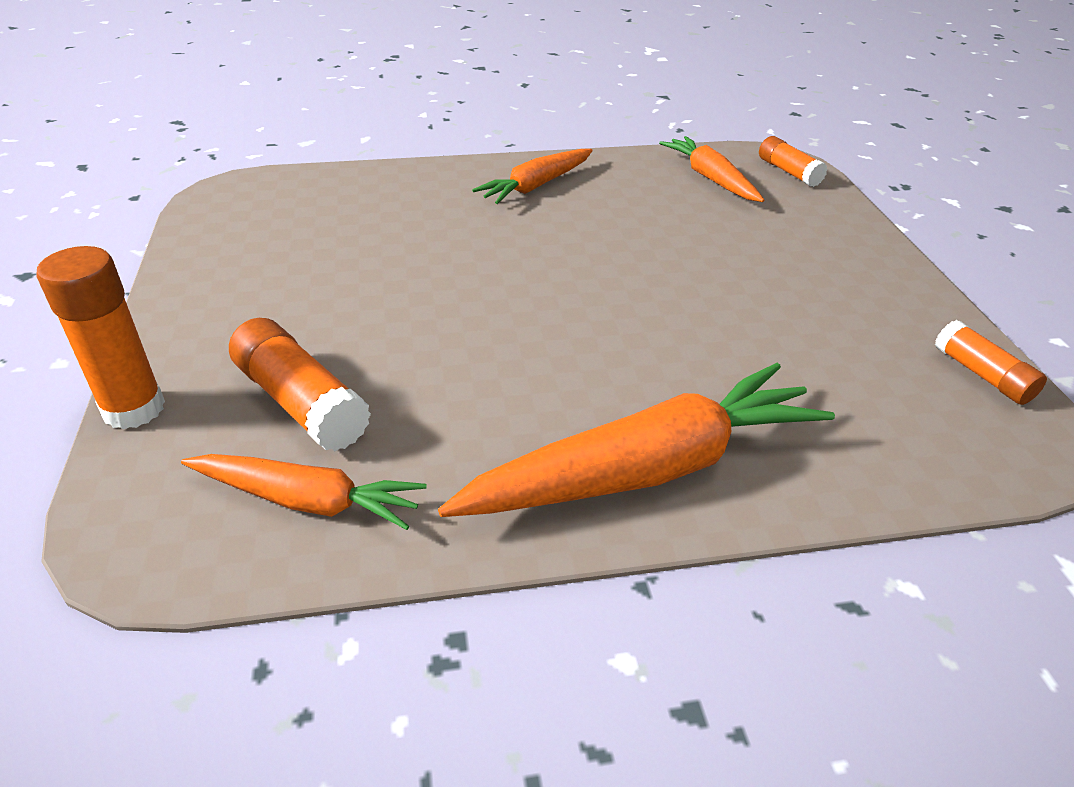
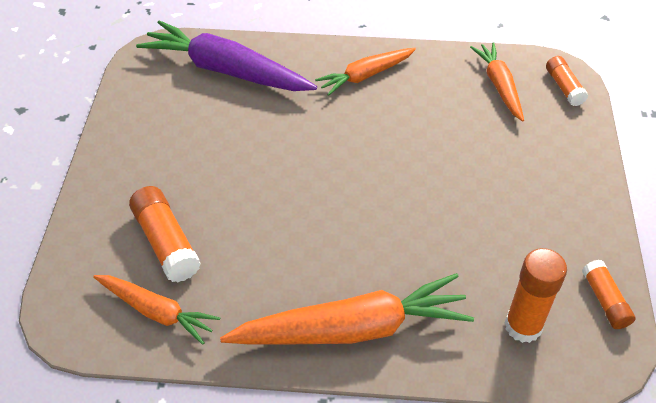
camera: 15 degrees right, 10 degrees up
(134, 409) = (73, 230): orange glue stick -> orange glue stick (523, 326)
(341, 199) = (226, 70): none -> purple carrot

